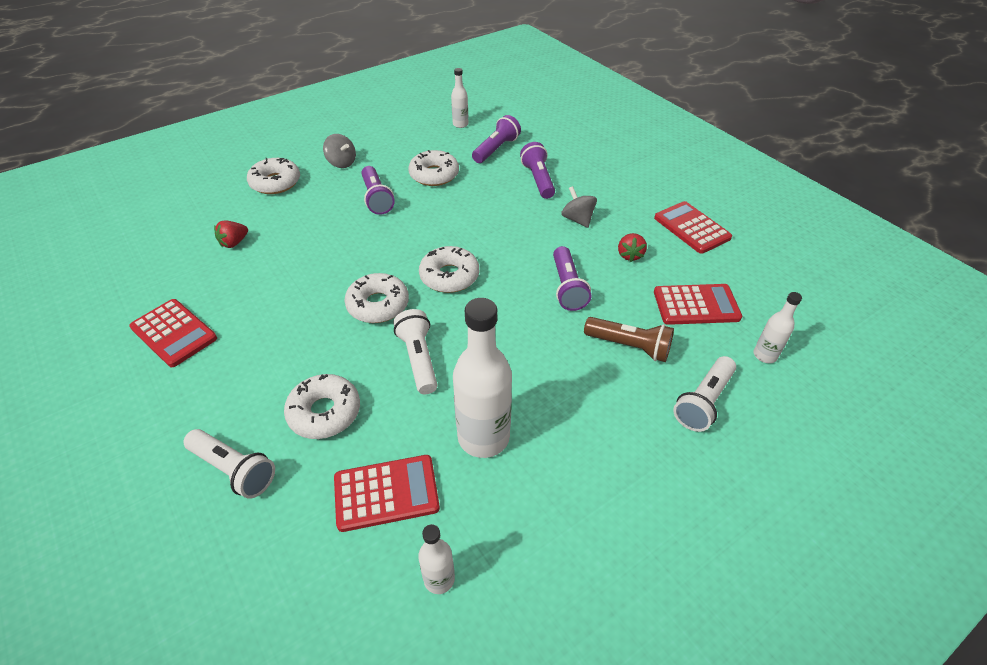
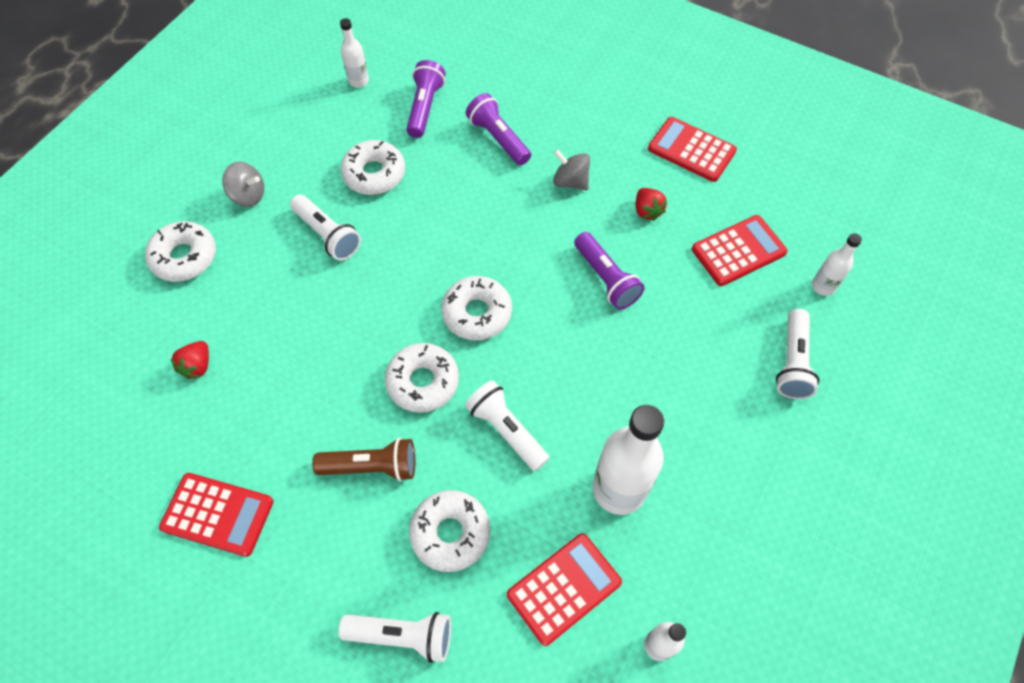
camera: 25 degrees left, 15 degrees up
(376, 198) = (328, 235): purple flashlight -> white flashlight
(629, 346) = (700, 327): brown flashlight -> brown flashlight (372, 467)

